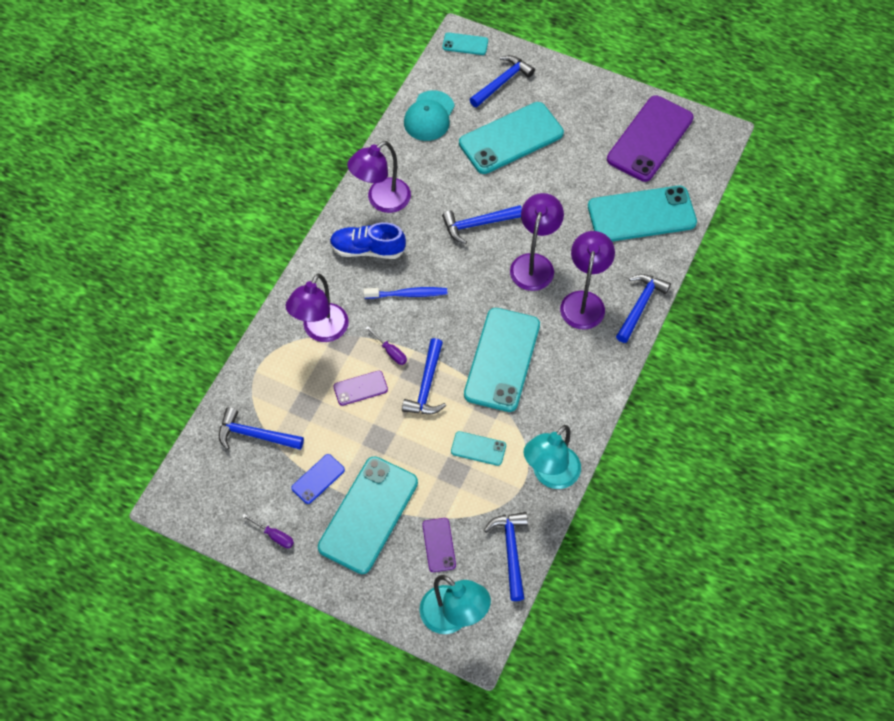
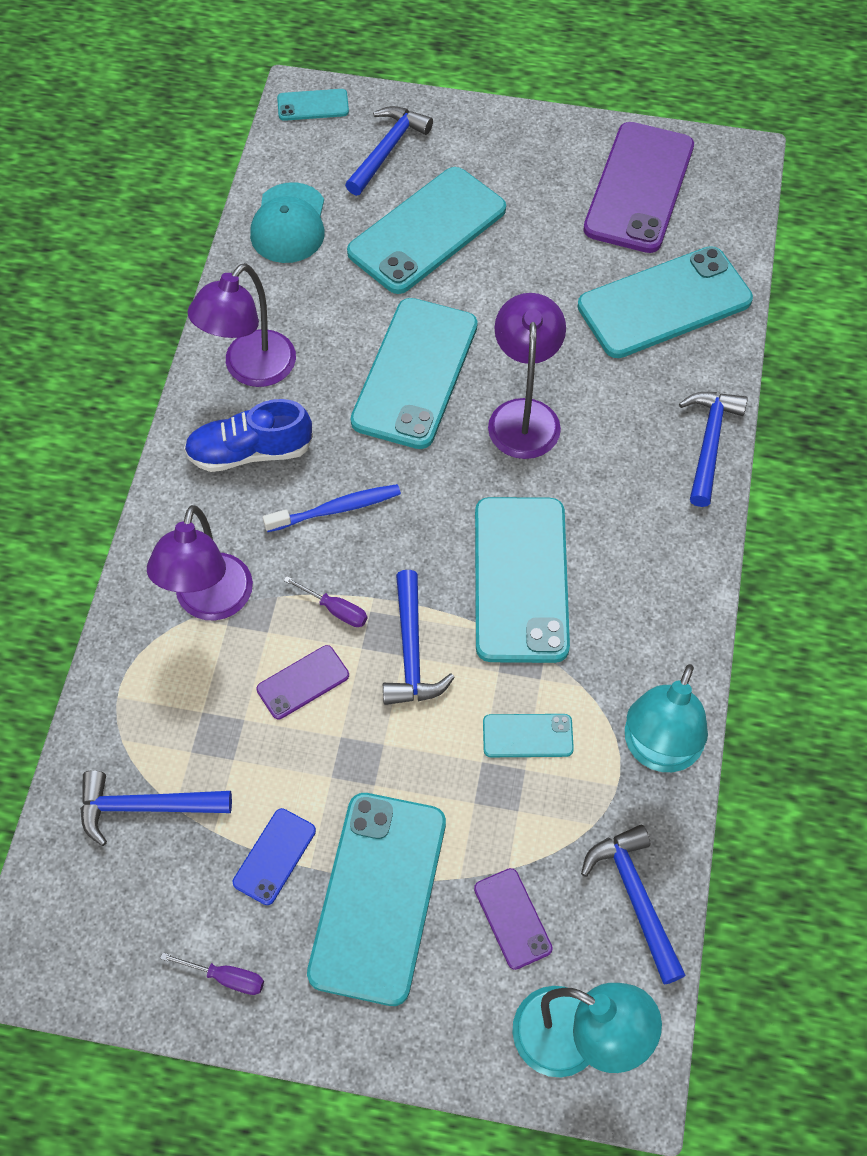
camera: 15 degrees left, 0 degrees up
(477, 224) = (415, 373): blue hammer -> turquoise phone
(584, 301) = (620, 456): purple lamp -> none

